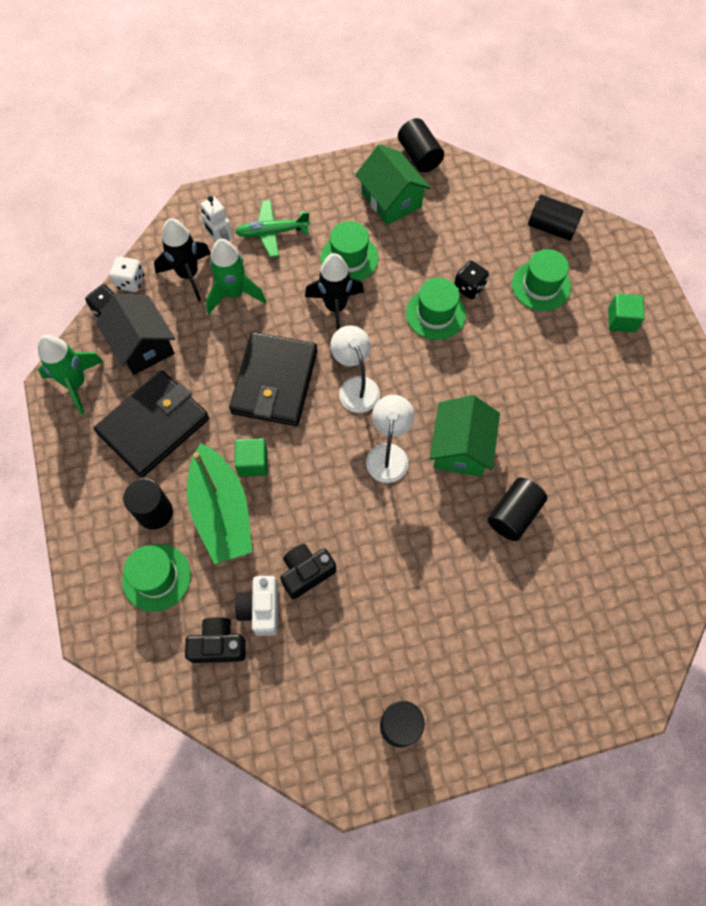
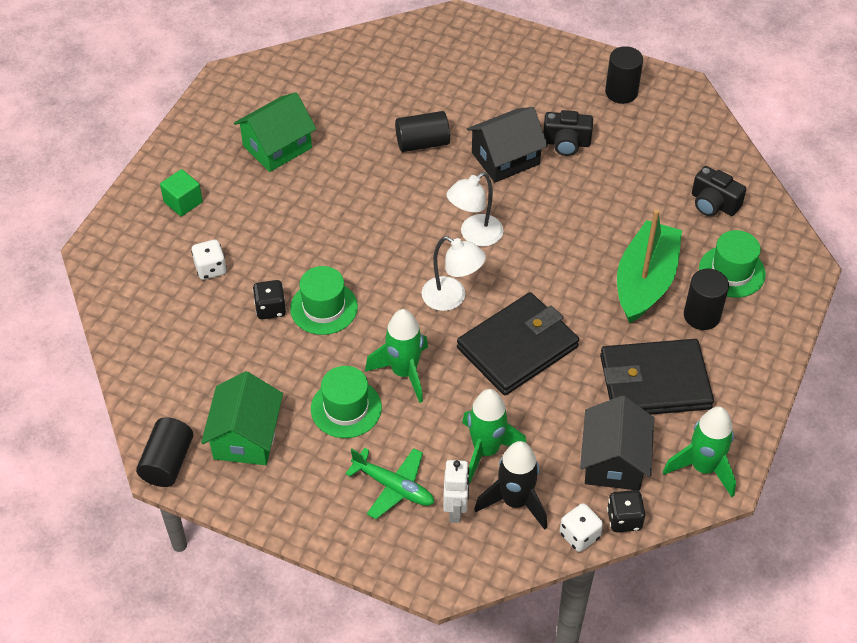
camera: 140 degrees left, 15 degrees down
(253, 463) = (590, 299): green cube -> none
(261, 609) = (664, 204): white camera -> none
(306, 573) = (611, 204): black camera -> black camera (566, 143)
(335, 307) = (404, 372): black rocket -> green rocket
(355, 386) = (452, 298): white lamp -> white lamp turned 75 degrees counterclockwise
(433, 553) = (505, 158): none -> black house
(461, 447) = (414, 204): green house -> green house (277, 147)
(541, 286) = (210, 269): green hat -> white dice
(551, 227) = (138, 307): black cylinder -> none

